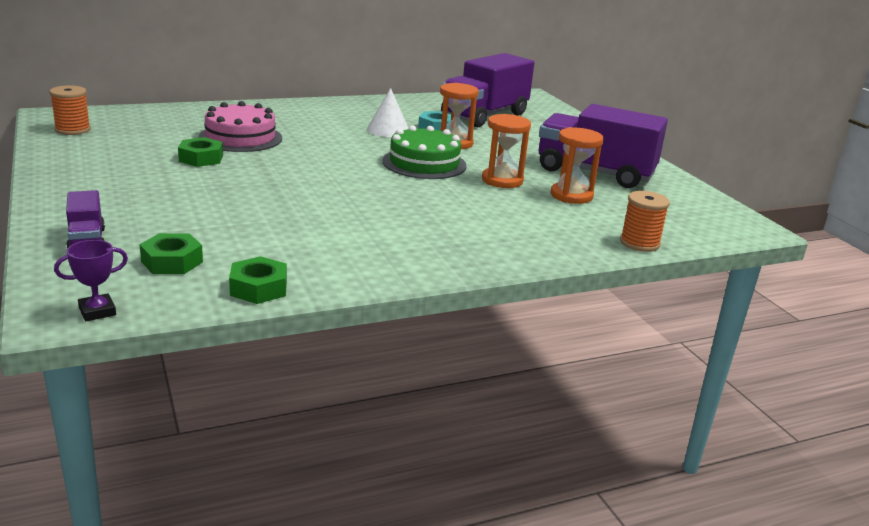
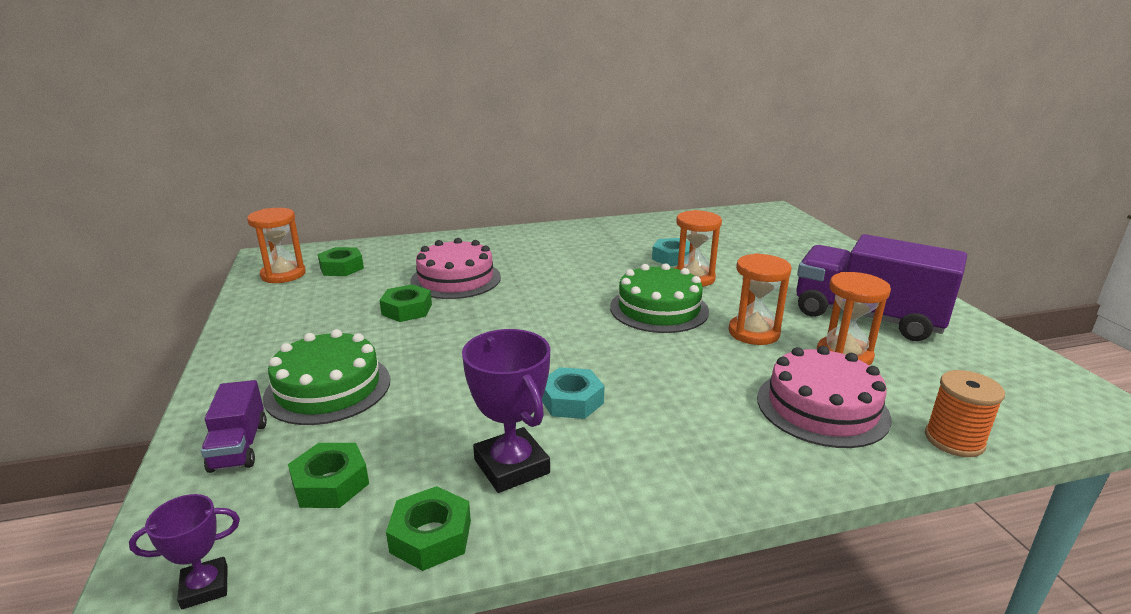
camera: 10 degrees right, 0 degrees up
(72, 130) = (283, 275): orange spool -> orange hourglass
(128, 126) = (341, 268): none -> green nut
(148, 208) = (328, 388): none -> green cake
(312, 254) = (511, 466): none -> purple trophy
(354, 218) = (571, 400): none -> turquoise nut
(388, 130) = (618, 262): white cone -> none
(484, 115) = (726, 239): purple truck -> none
(549, 225) = (822, 407): none -> pink cake

